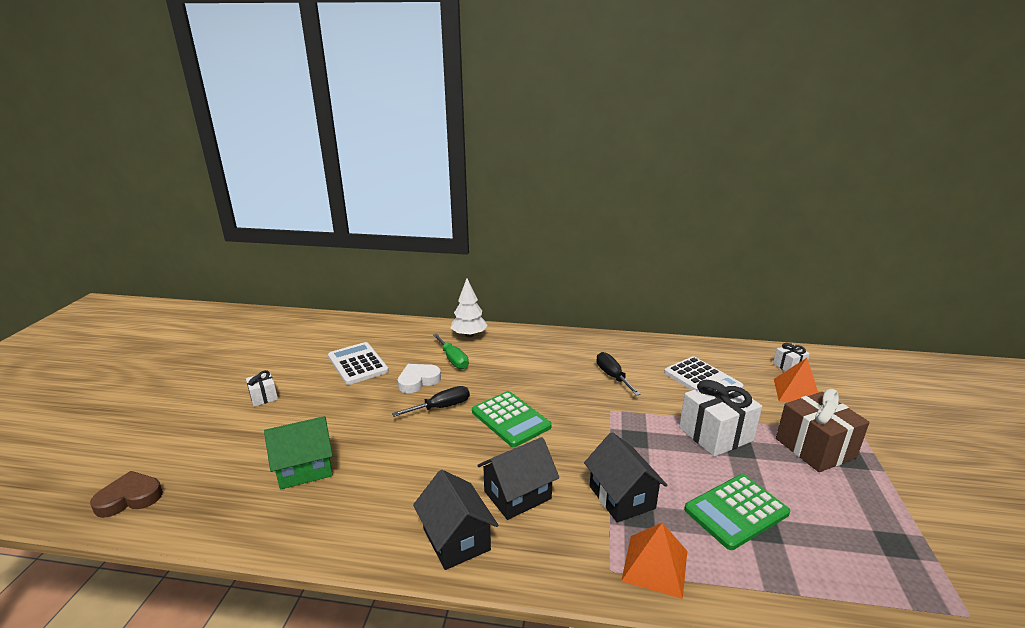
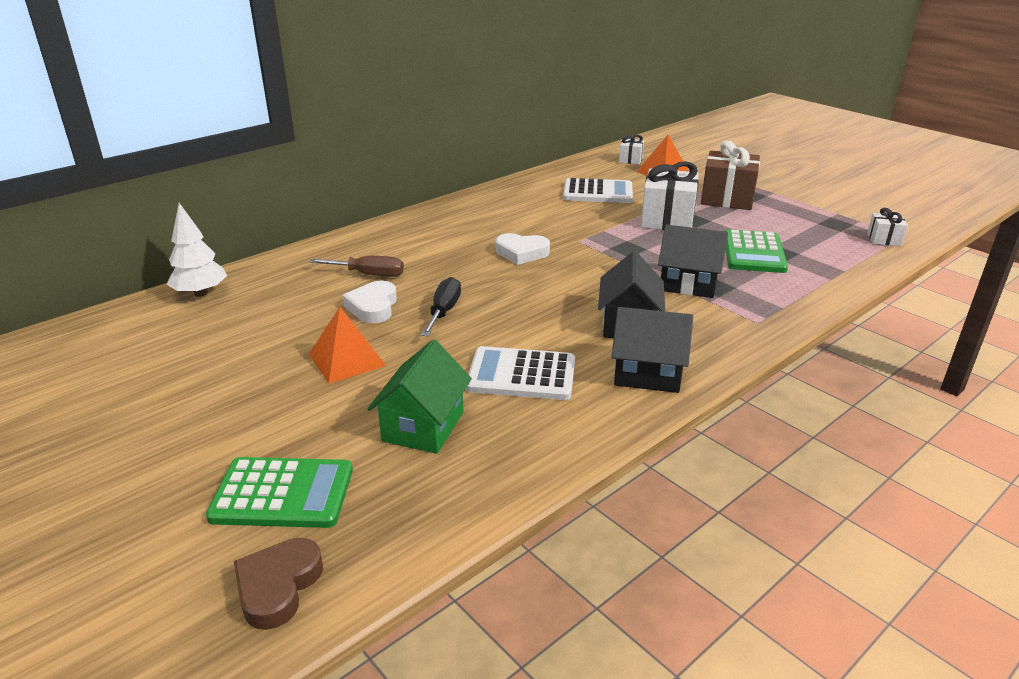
camera: 50 degrees left, 5 degrees up
(263, 397) = (217, 416): white gift -> white gift (884, 239)
(358, 364) = (267, 330): white calculator -> white calculator (521, 375)
(453, 359) = (369, 274): green screwdriver -> brown screwdriver
(469, 335) = (339, 249): white tree -> white tree (200, 293)
(510, 419) = (521, 286): green calculator -> green calculator (282, 493)
(557, 396) = (521, 253): none -> white heart
(612, 376) = (534, 219): black screwdriver -> none
(655, 565) = (771, 304): orange pyramid -> orange pyramid (347, 359)

